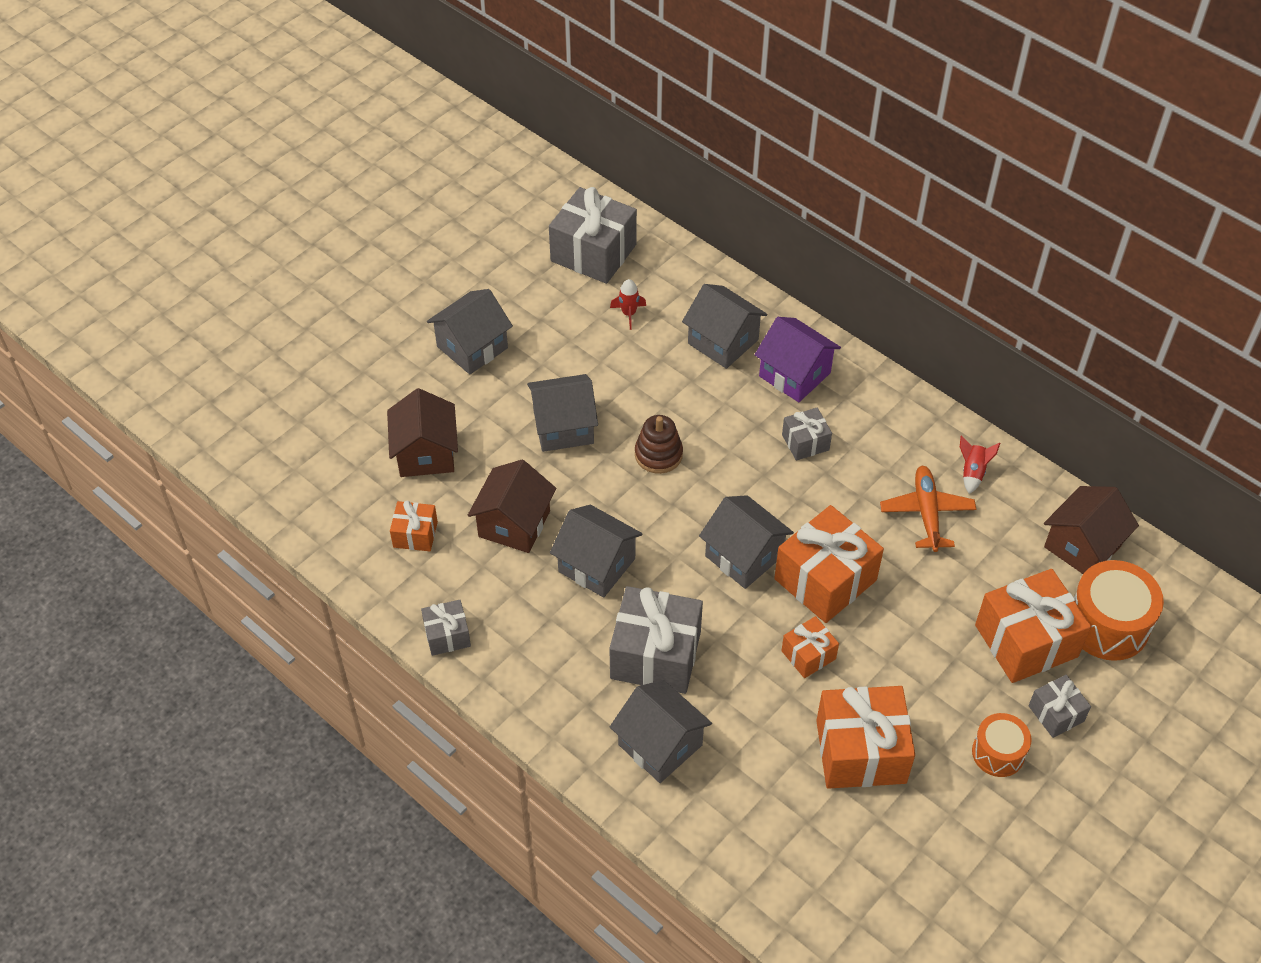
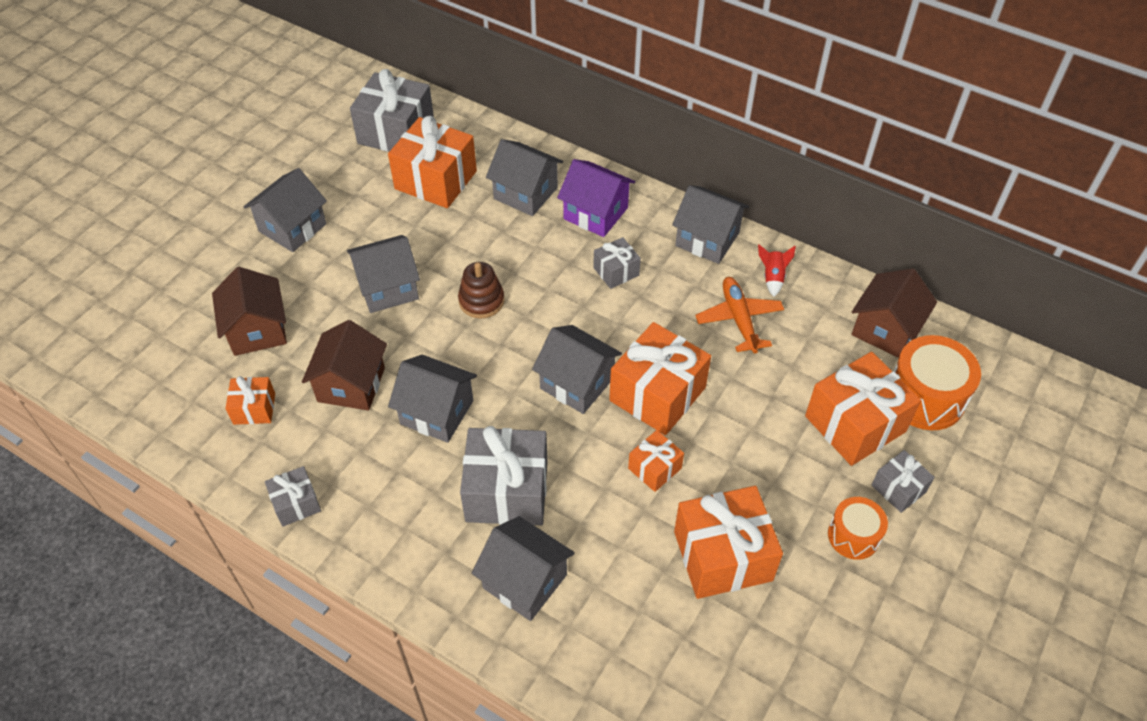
camera: 10 degrees left, 0 degrees up
(629, 314) = (435, 180): red rocket -> orange gift
(910, 420) = (707, 239): none -> grey house

